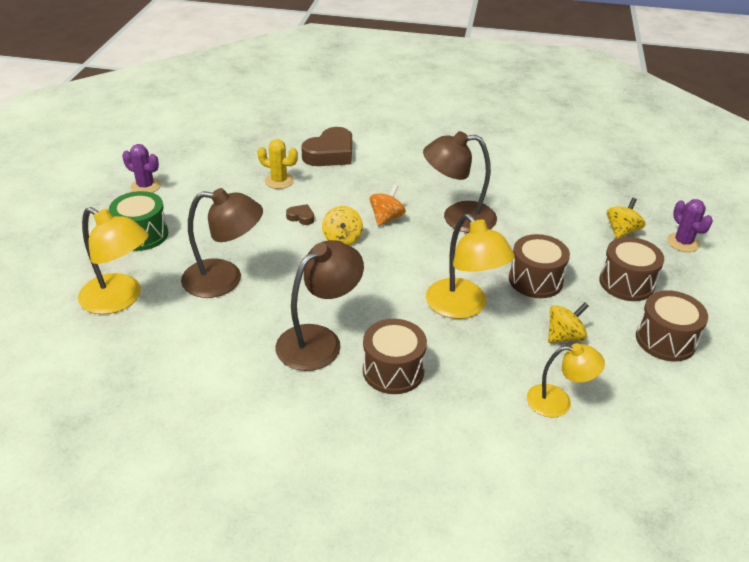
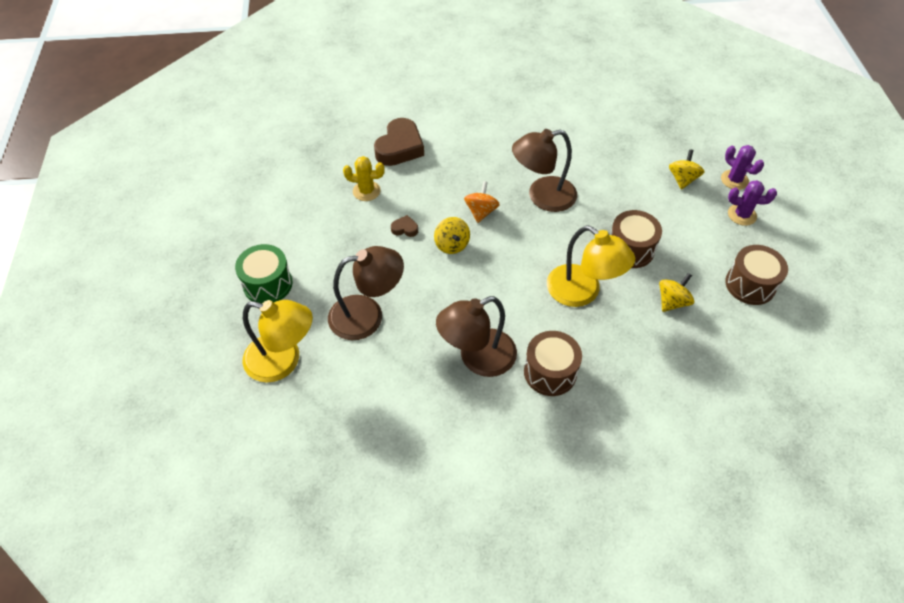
camera: 15 degrees left, 15 degrees up
(145, 186) = (243, 226): purple cactus -> purple cactus (742, 215)
(319, 340) = (477, 358): brown lamp -> brown lamp turned 150 degrees counterclockwise
(558, 401) = (688, 366): yellow lamp -> none
(626, 283) = (703, 234): brown drum -> none

